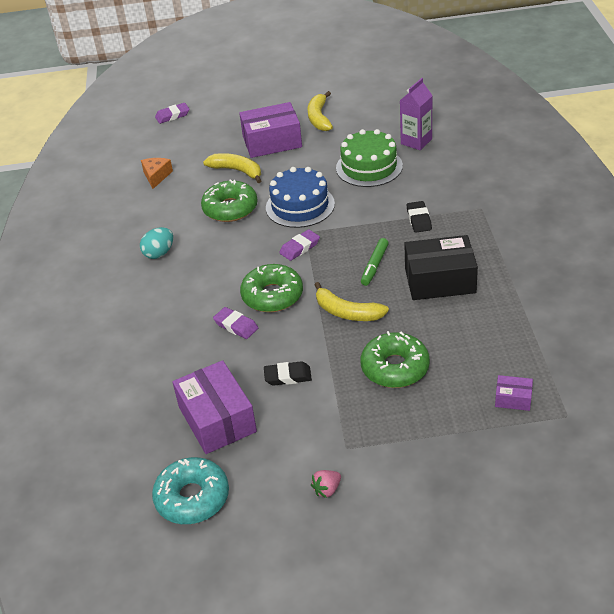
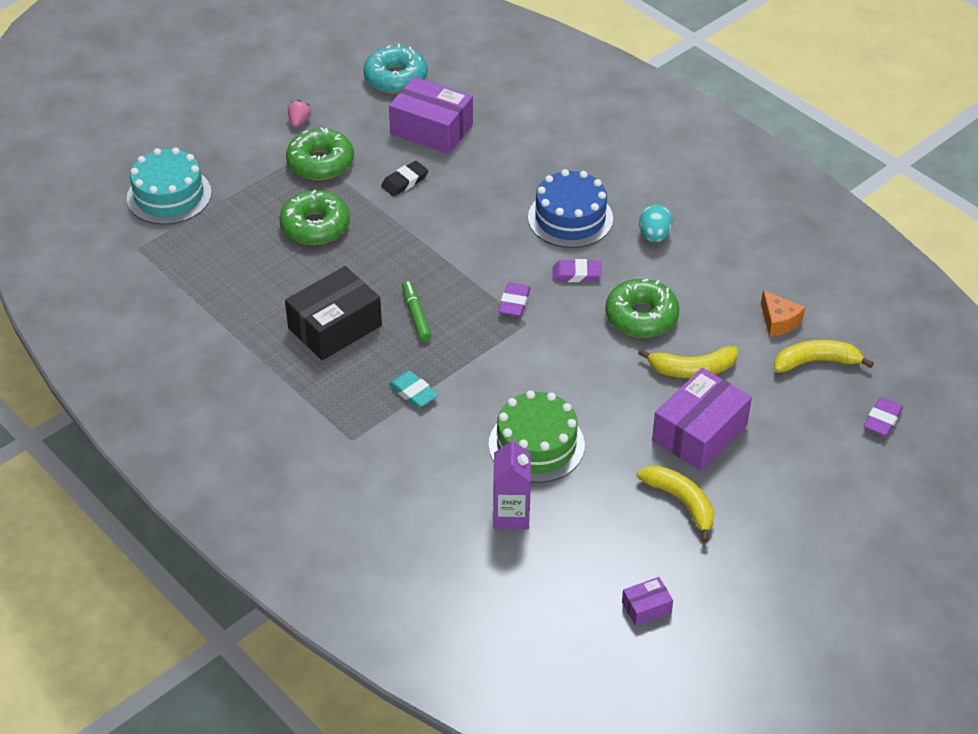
camera: 140 degrees right, 5 degrees up
(236, 326) = (495, 202): purple eraser -> purple eraser (576, 274)
(272, 295) = (490, 242): green donut -> green donut (320, 163)
(300, 206) = (566, 353): blue cake -> blue cake (570, 218)
(347, 312) = (402, 257): yellow banana -> yellow banana (816, 362)
(419, 219) = (413, 392): black eraser -> turquoise eraser
(509, 460) = (169, 195): none -> turquoise cake
(513, 399) = (192, 243): purple box -> purple box (646, 607)

